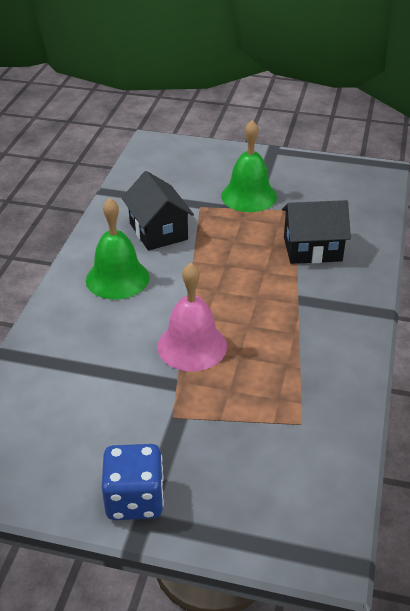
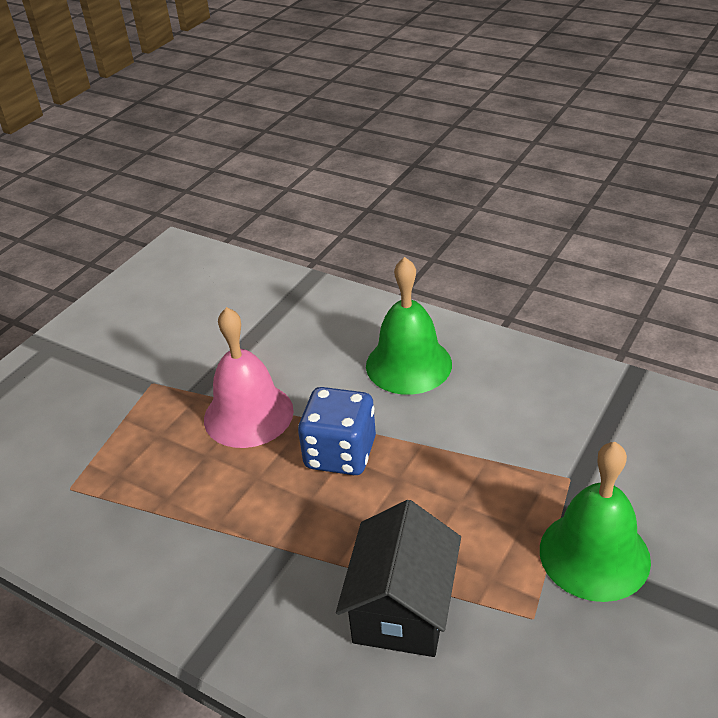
camera: 110 degrees right, 0 degrees up
(135, 499) = (74, 344): blue dice -> blue dice (340, 453)
(158, 231) = (508, 417): black house -> none

